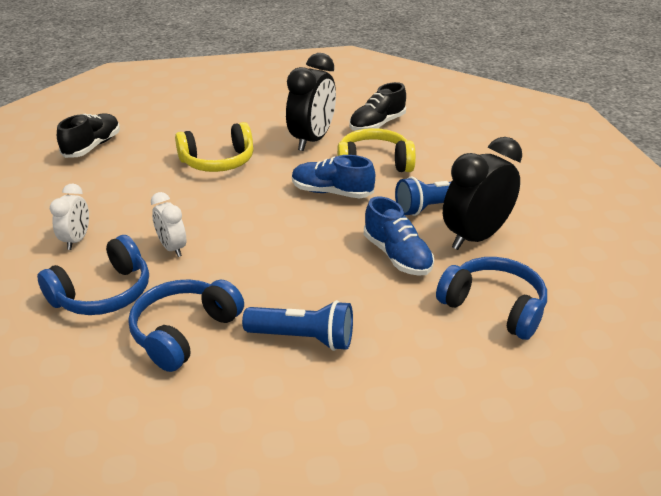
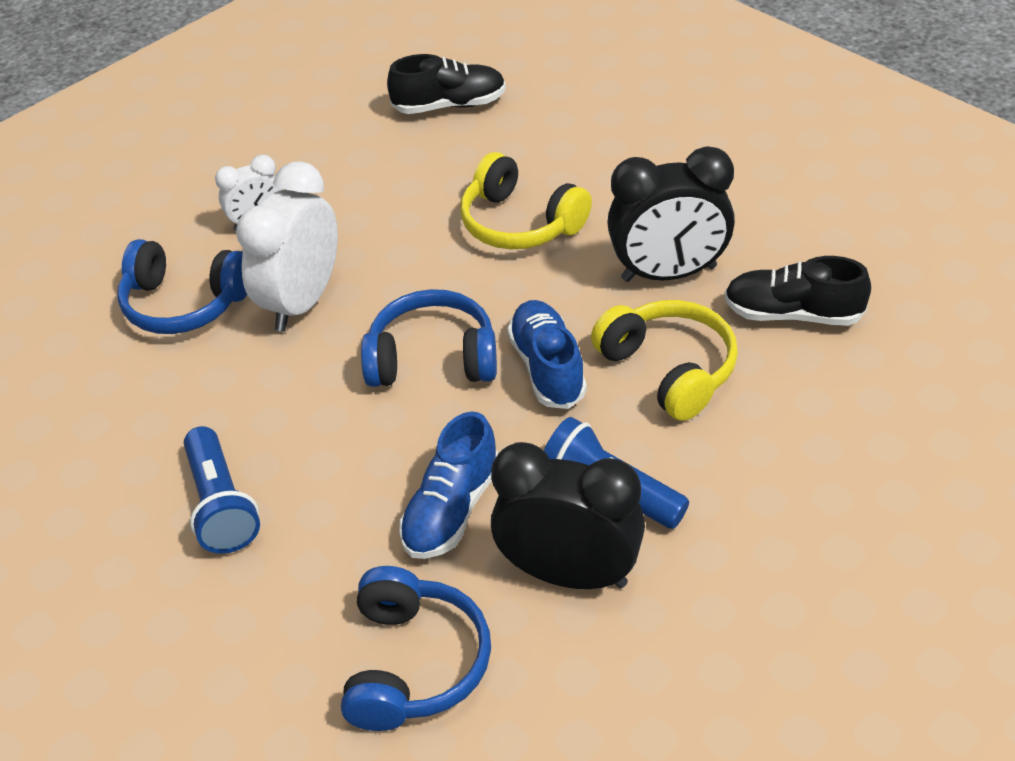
camera: 60 degrees right, 10 degrees up
(172, 248) = (302, 302): white clock -> white clock, size x1.82
(184, 332) = (166, 403): blue headphones -> blue headphones (433, 358)

